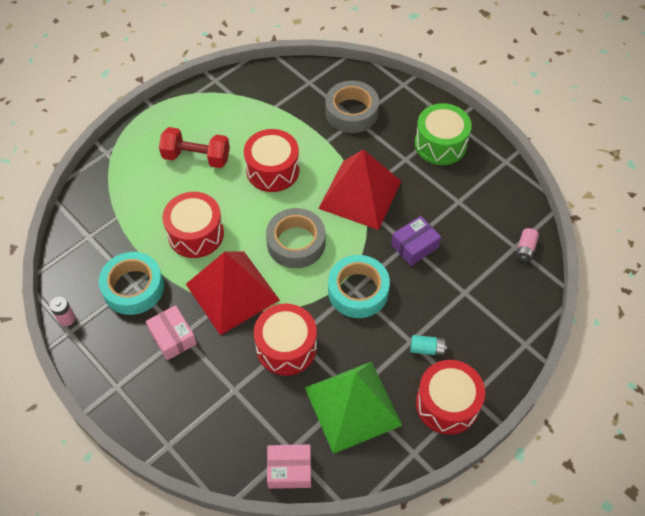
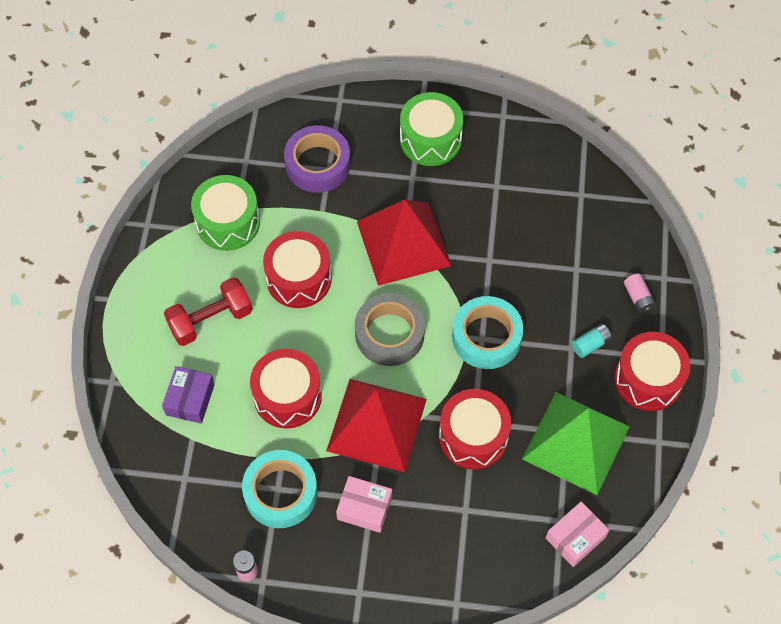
camera: 40 degrees left, 5 degrees up
(263, 109) = (228, 222): none -> green drum
(351, 112) = (318, 164): grey tape -> purple tape
(414, 246) = (497, 257): purple box -> purple box (190, 399)
(525, 249) = (591, 190): pink battery -> pink battery (638, 298)

